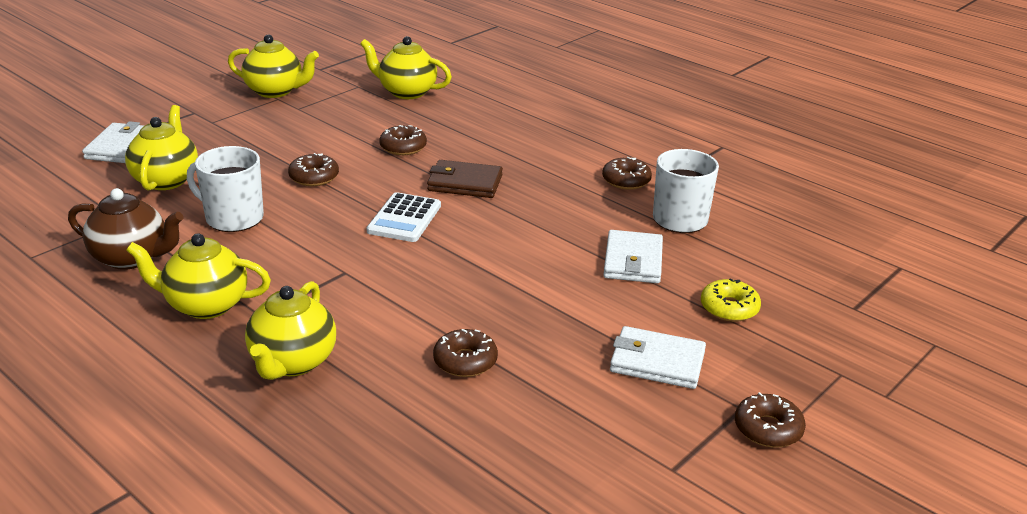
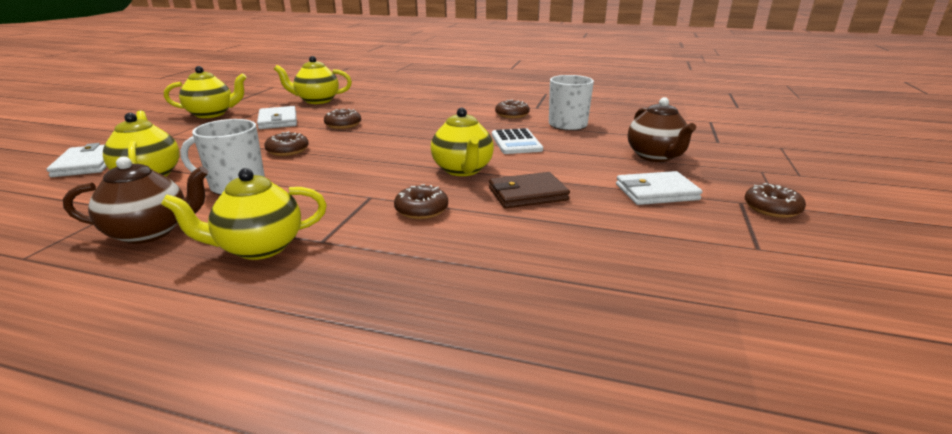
camera: 25 degrees left, 5 degrees down
(292, 362) = (386, 266): yellow teapot -> yellow teapot (462, 170)
(404, 218) = (385, 158): white calculator -> white calculator (516, 142)
(465, 183) = (408, 133): brown wallet -> brown wallet (527, 194)
(465, 361) = (530, 226): brown donut -> brown donut (421, 209)
(633, 261) = (568, 148): white wallet -> white wallet (278, 121)
(729, 308) = (655, 156): yellow donut -> brown teapot

